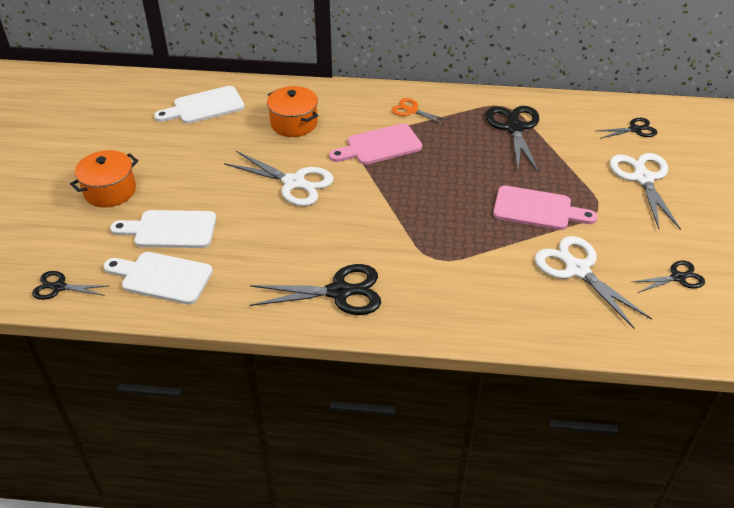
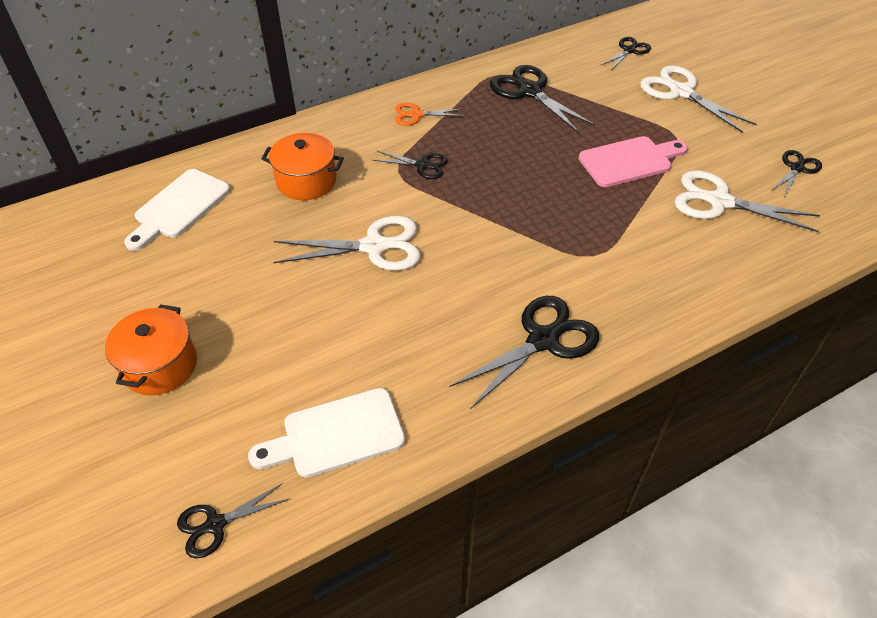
camera: 35 degrees left, 5 degrees up
(170, 230) = (287, 372): white cutting board -> none
(380, 146) = (422, 165): pink cutting board -> black scissors

